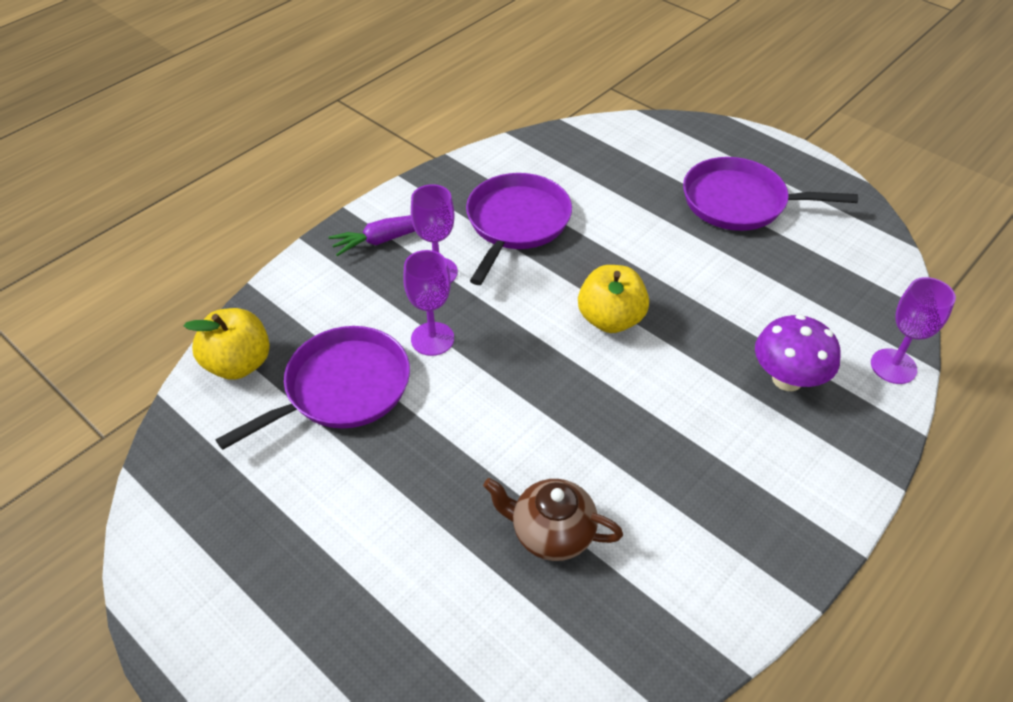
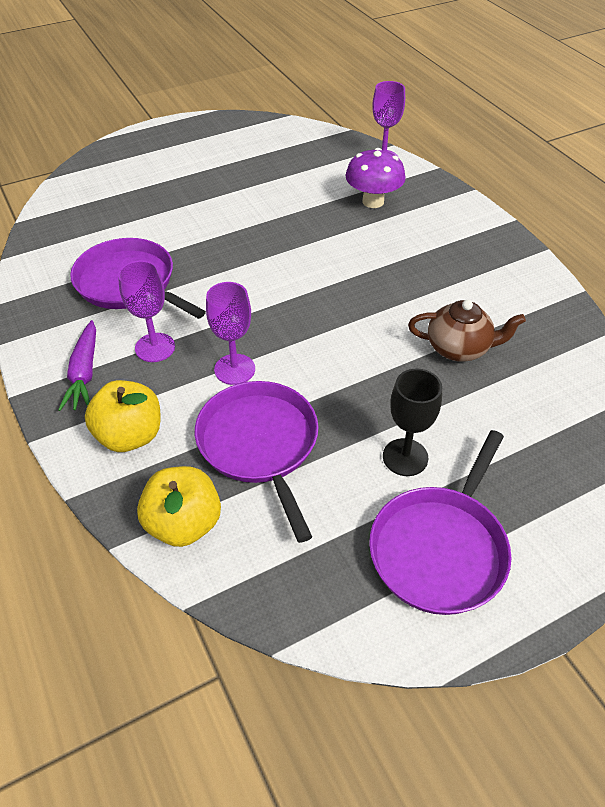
camera: 70 degrees left, 0 degrees up
(362, 514) = (405, 457): none -> black goblet
(551, 533) = (459, 348): brown teapot -> brown teapot turned 120 degrees counterclockwise
(610, 319) = (273, 262): yellow apple -> yellow apple (130, 435)
(740, 202) = (196, 165): purple pan -> purple pan (440, 548)

